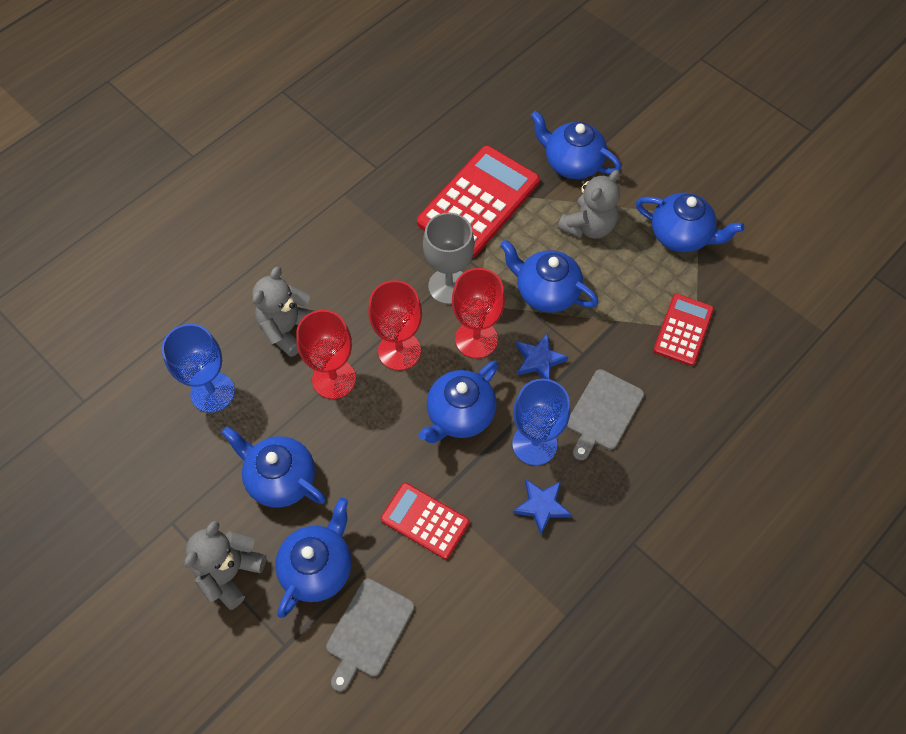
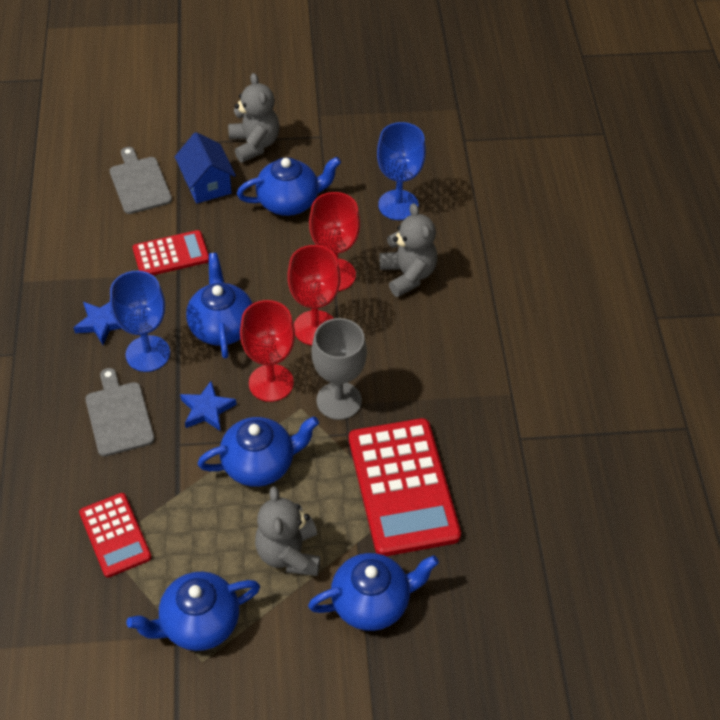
camera: 130 degrees right, 10 degrees down
(318, 568) = (207, 184): blue teapot -> blue house

